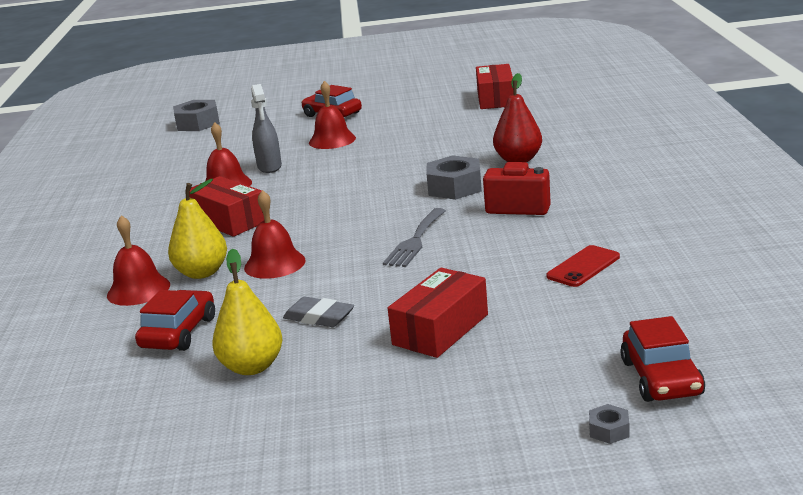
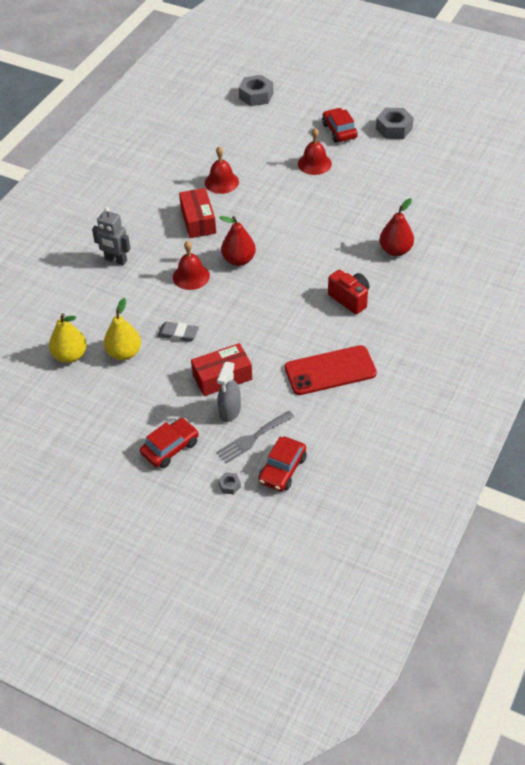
camera: 30 degrees right, 25 degrees up
(138, 290) = (116, 260): red bell -> grey robot
(179, 333) = (111, 307): red car -> red car (170, 448)
(202, 273) = (153, 263): yellow pear -> yellow pear (70, 356)
(269, 167) = (258, 175): grey spray bottle -> grey spray bottle (229, 411)
(319, 317) = (178, 334): grey eraser -> grey eraser turned 45 degrees counterclockwise
(327, 229) = (239, 260): none -> red pear
(415, 241) = (272, 297): grey fork -> grey fork (252, 438)
(454, 187) = (335, 258): grey nut -> grey nut (394, 128)
(495, 98) = (451, 168): red box -> none
(583, 267) = (330, 371): red phone -> red phone, size x1.78

